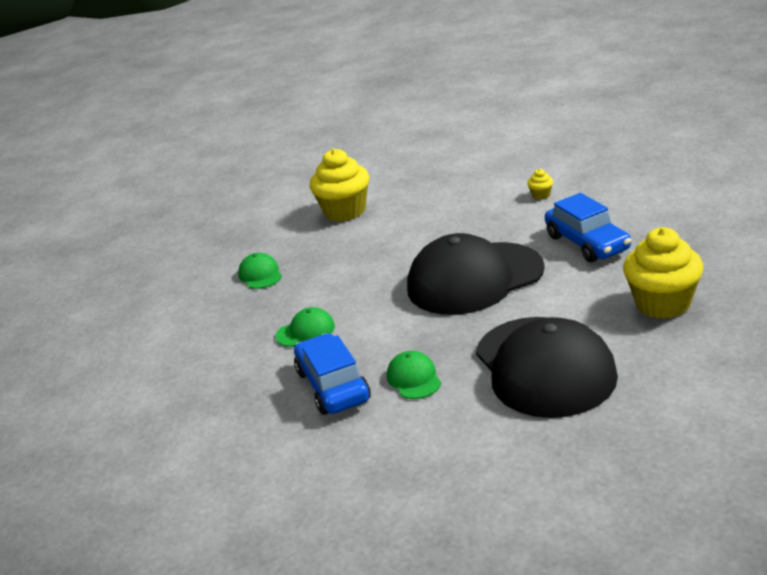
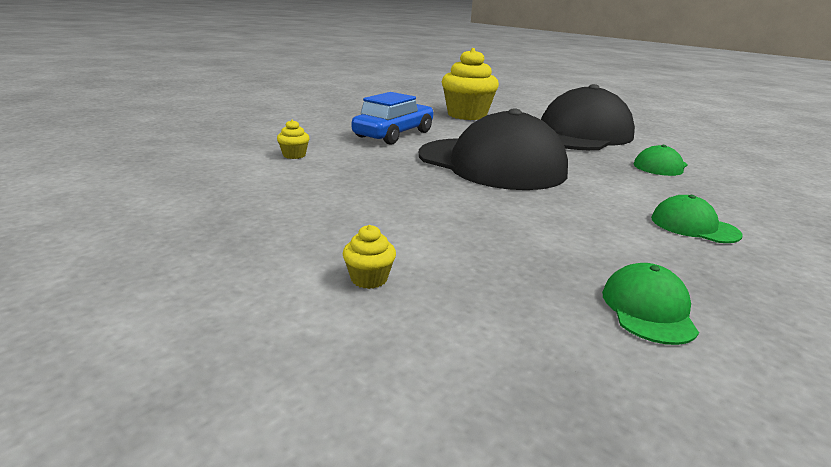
camera: 125 degrees left, 5 degrees down
(260, 275) = (648, 309): green cap -> green cap turned 150 degrees clockwise
(333, 386) = (730, 193): blue car -> none
(345, 211) = (369, 279): yellow cupcake -> yellow cupcake, size x0.42

